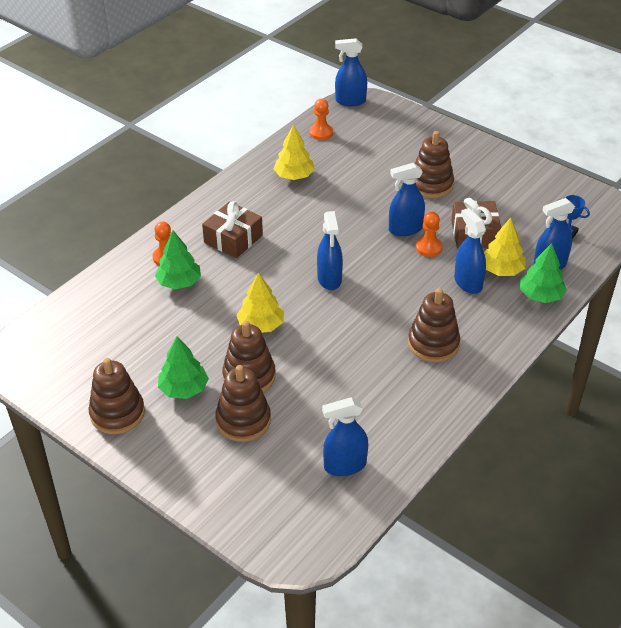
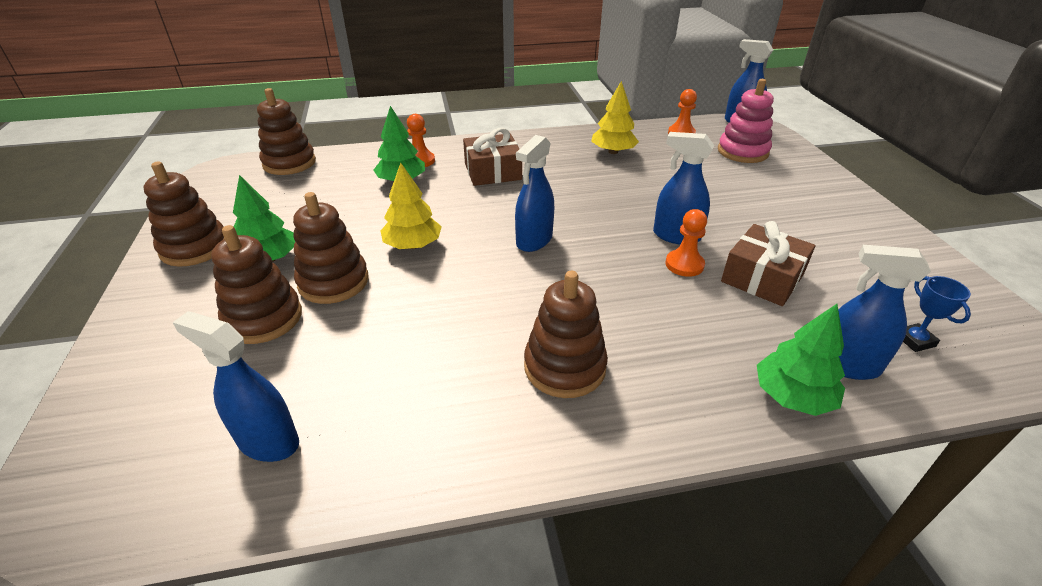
camera: 40 degrees right, 5 degrees down
(378, 132) = (742, 152): none -> pink stacking toy
(431, 185) = (756, 212): brown stacking toy -> brown stacking toy (289, 163)
(468, 283) = (694, 324): blue spray bottle -> none
(501, 270) = (760, 334): yellow tree -> none

